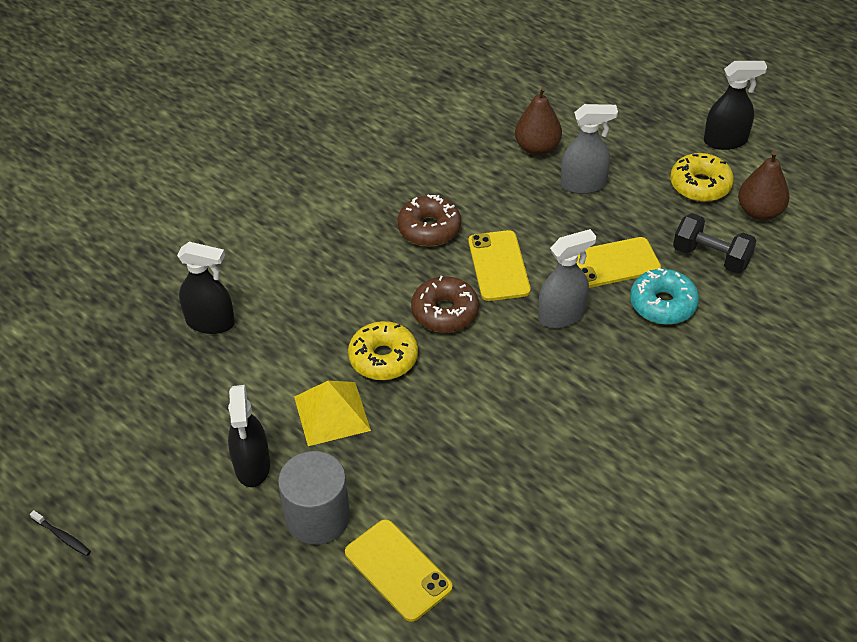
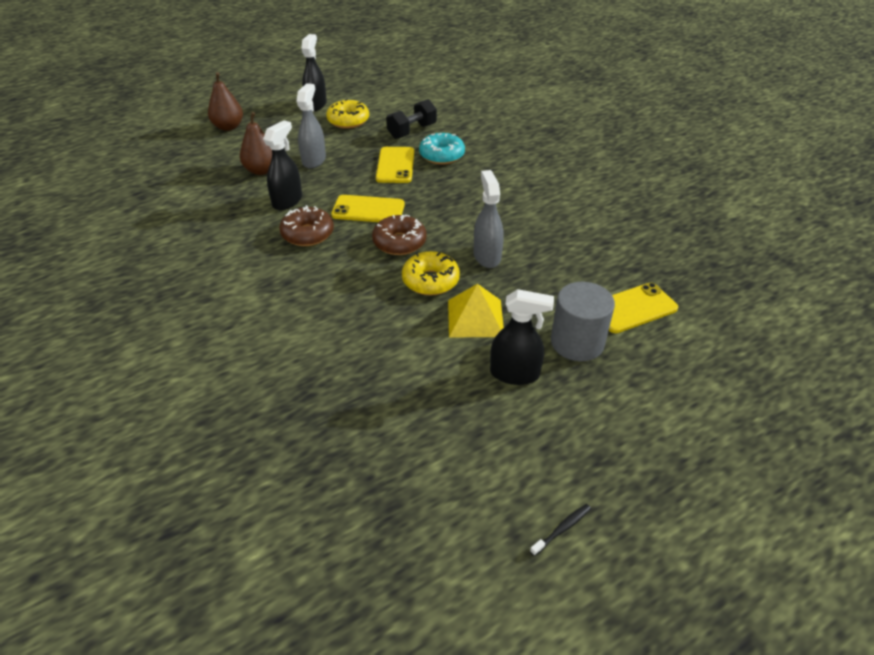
camera: 75 degrees left, 5 degrees down
(210, 322) = (336, 379): black spray bottle -> black spray bottle (287, 201)
(562, 315) = (430, 193): grey spray bottle -> grey spray bottle (487, 256)
(759, 212) = (385, 108): brown pear -> brown pear (228, 127)

